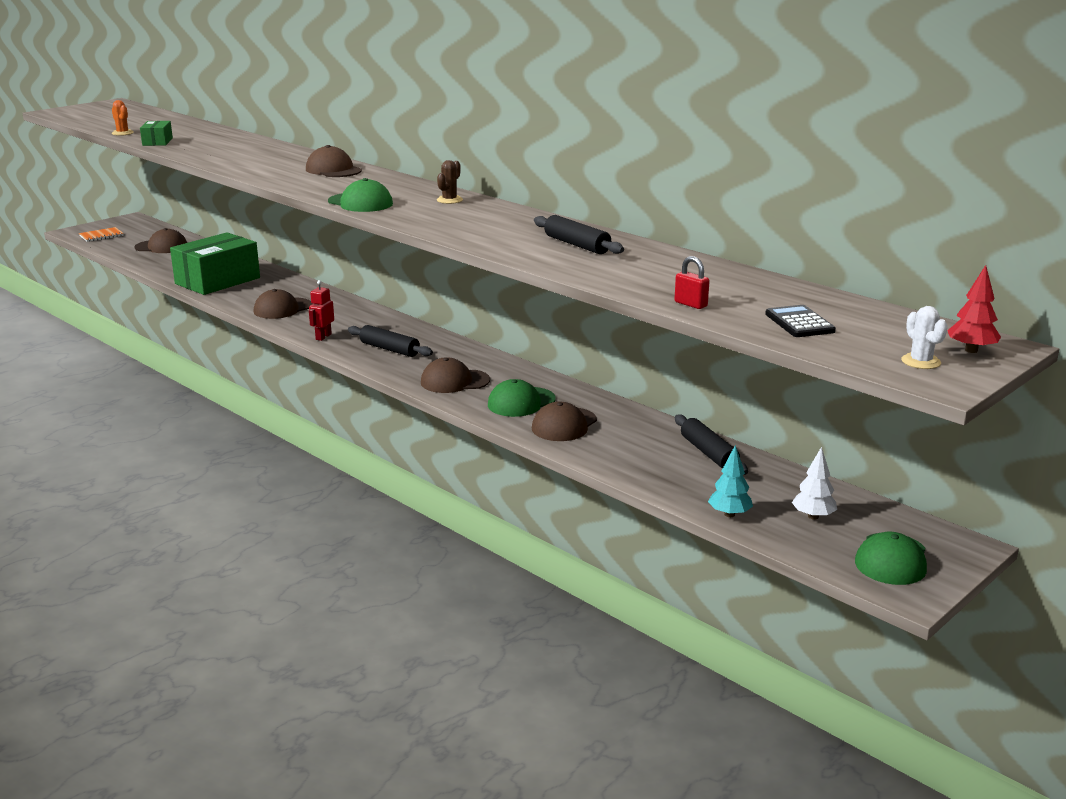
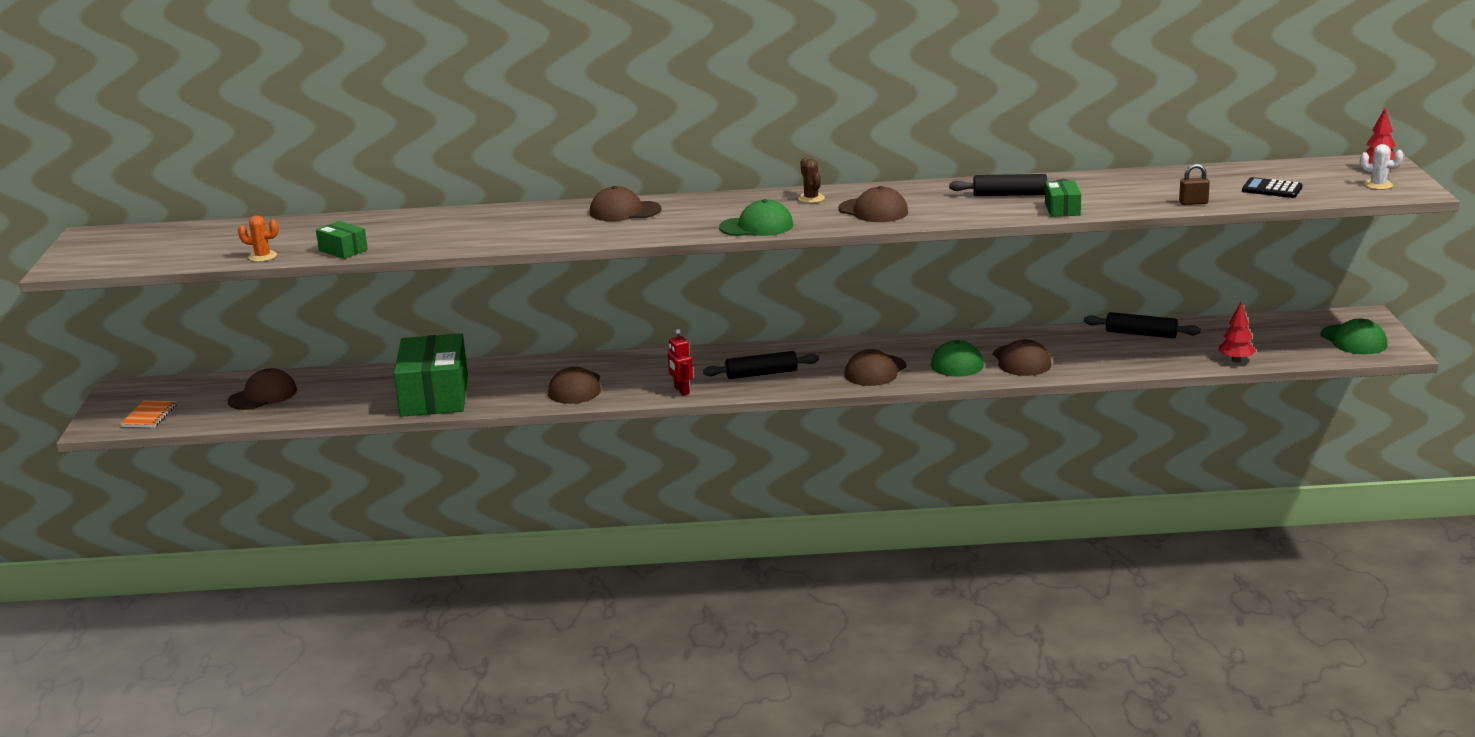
camera: 45 degrees left, 0 degrees up
(455, 220) = (873, 211): none -> brown cap
(575, 268) = (1062, 209): none -> green box
(690, 304) = (1193, 203): red padlock -> brown padlock
(729, 514) = (1236, 360): turquoise tree -> red tree
(813, 516) = (1273, 339): white tree -> none

